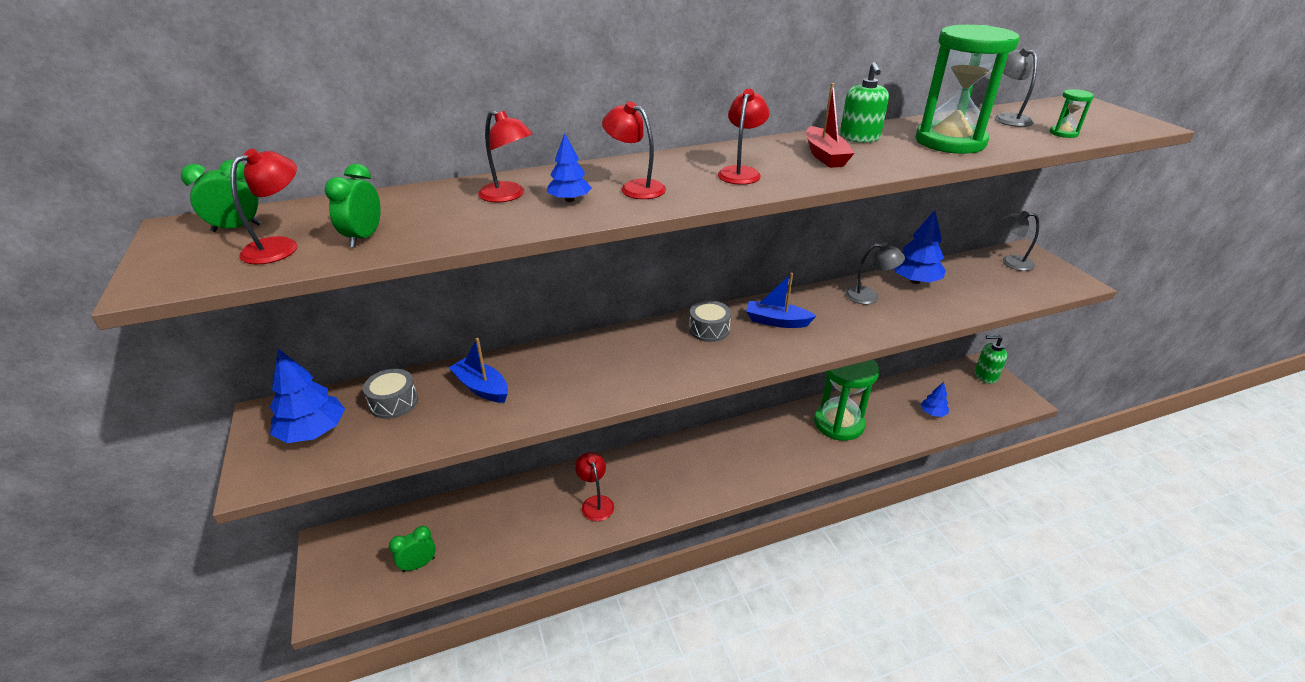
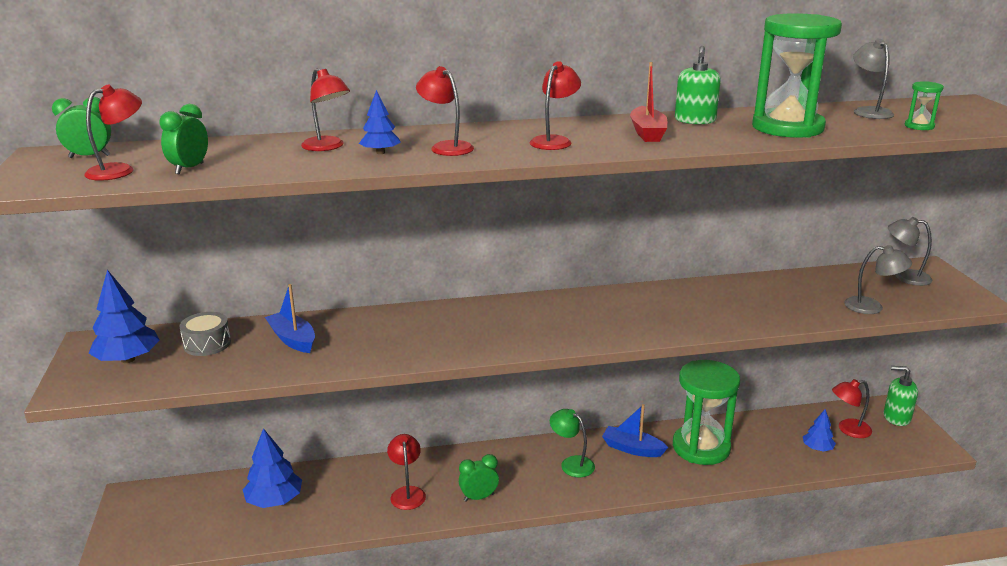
camera: 10 degrees right, 10 degrees down
(418, 564) = (212, 526): green clock -> green clock (479, 497)
(709, 329) = (537, 311): grey drum -> none
(734, 453) = (571, 463): none -> green lamp
(776, 321) = (612, 309): blue boat -> blue boat (632, 449)
(869, 296) = (724, 295): grey lamp -> grey lamp (872, 307)
(915, 281) = (783, 285): blue tree -> blue tree (274, 500)
(951, 392) = (848, 429): none -> red lamp

